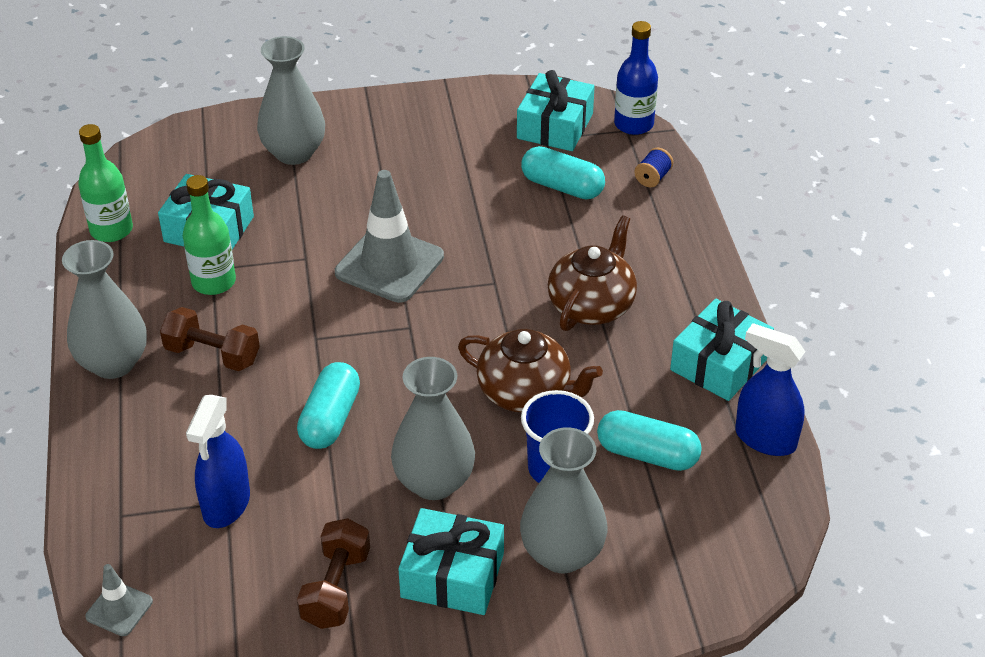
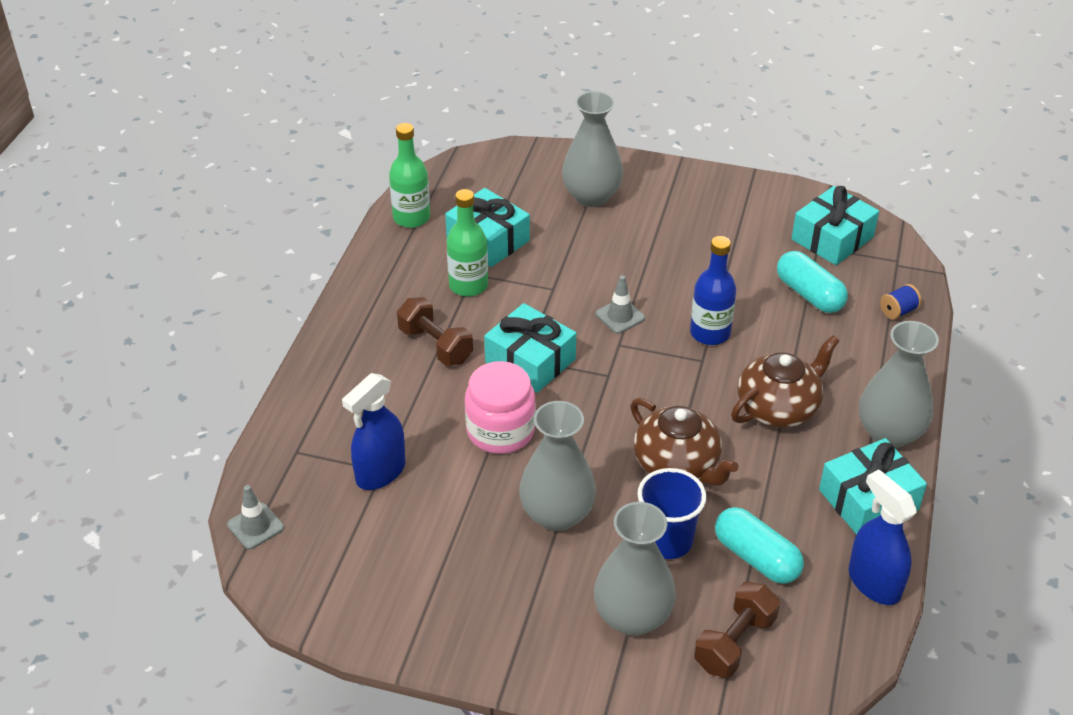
camera: 25 degrees right, 0 degrees up
(113, 363) = (356, 327): grey vase -> grey vase (889, 433)
(330, 419) = (500, 431): turquoise capsule -> pink jar
(336, 588) = (429, 574): brown dumbbell -> brown dumbbell (734, 642)
(389, 265) = (620, 316): grey traffic cone -> grey traffic cone, size x0.49
(452, 575) = (529, 599): turquoise gift -> turquoise gift (530, 360)
(633, 124) = (907, 257): blue bottle -> blue bottle (710, 333)

